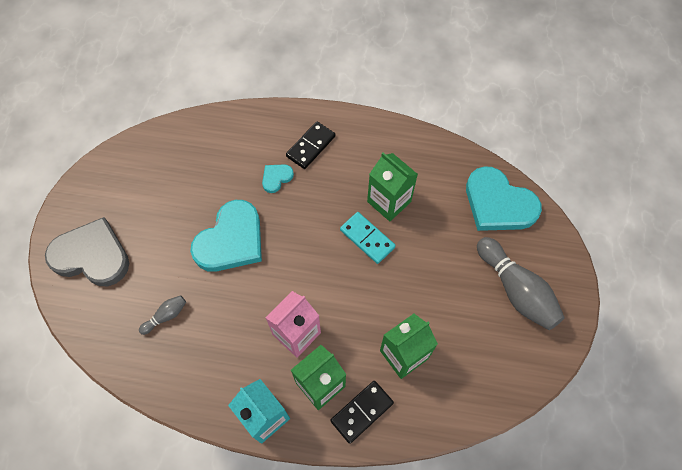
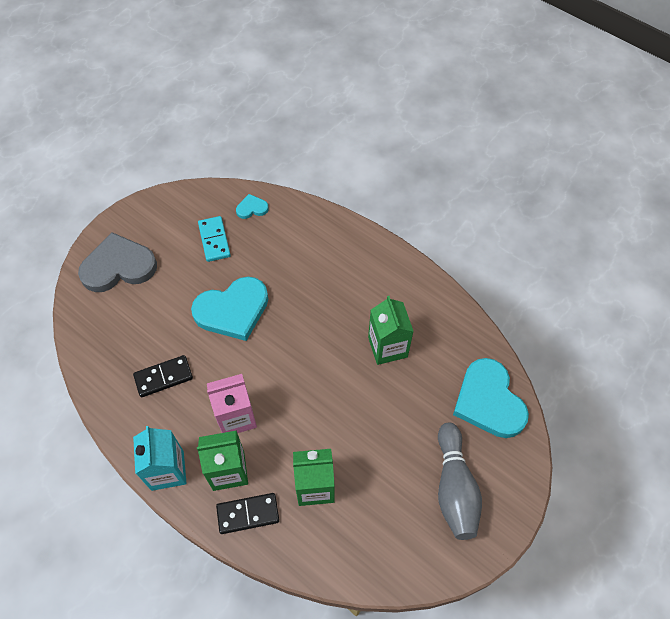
camera: 30 degrees right, 5 degrees down
(92, 255) = (118, 266): grey heart -> grey heart turned 60 degrees counterclockwise
(166, 316) = (143, 345): grey bowling pin -> none
(276, 178) = (303, 277): turquoise heart -> turquoise heart (252, 208)
(311, 146) = (349, 265): black domino -> black domino (163, 377)
(367, 238) = (347, 369): turquoise domino -> turquoise domino (214, 240)

